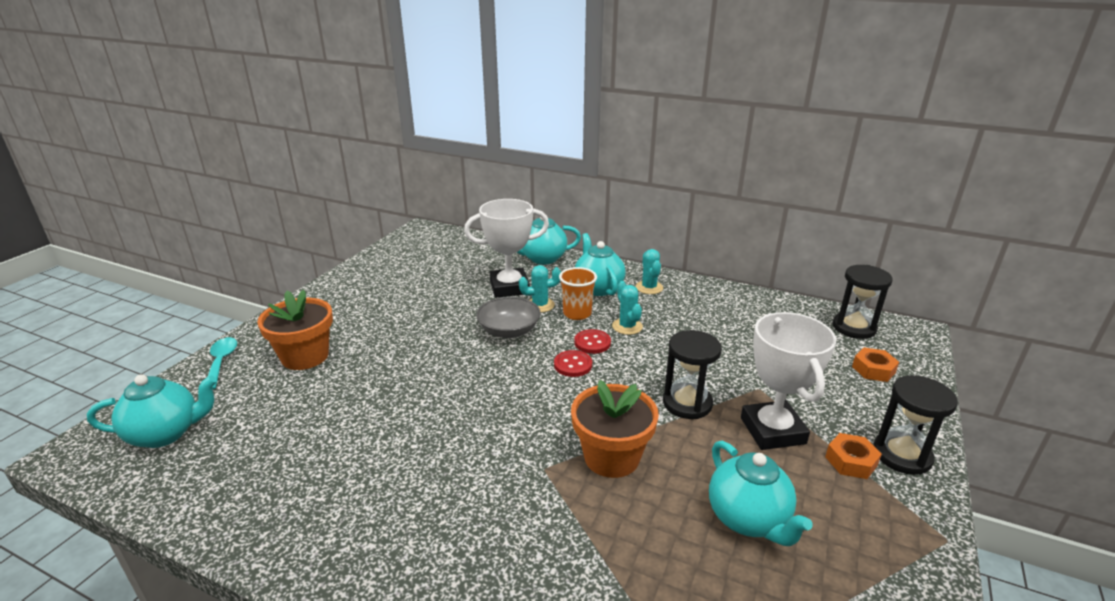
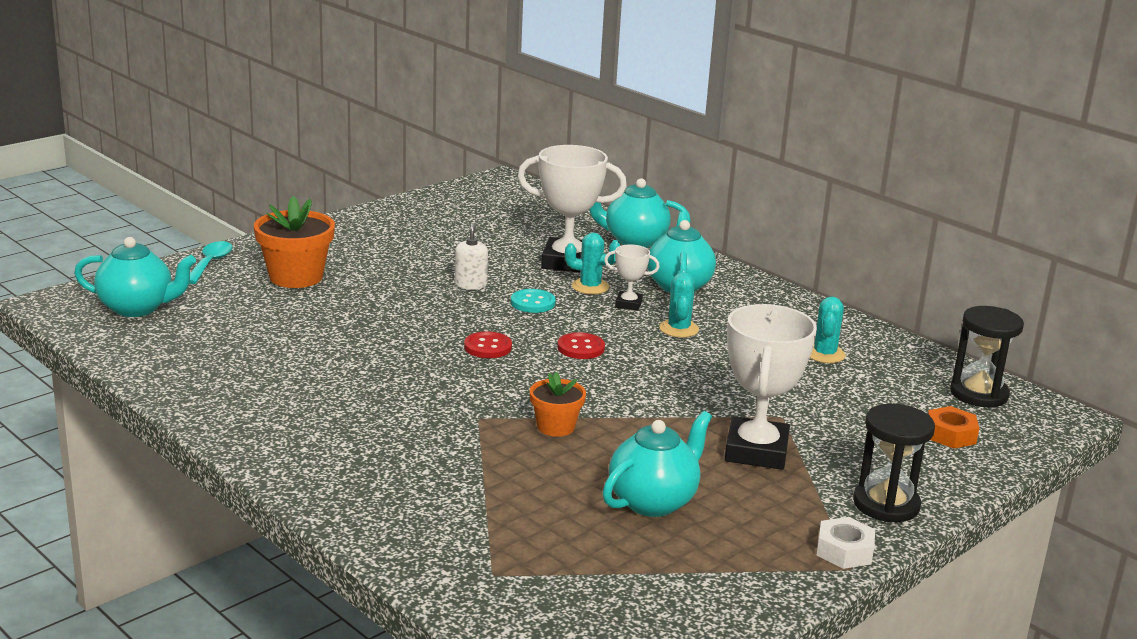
camera: 20 degrees right, 5 degrees down
(452, 326) = (470, 285): none -> white soap dispenser
(509, 331) = (533, 303): grey bowl -> turquoise button
(577, 313) = (628, 304): orange cup -> white trophy
(592, 343) = (621, 334): red button -> red button (488, 347)
(611, 457) = (556, 427): orange flower pot -> orange flower pot, size x0.59
(649, 287) = (746, 298): turquoise cactus -> turquoise cactus (824, 354)
(687, 403) = (681, 408): black hourglass -> none
(748, 519) = (653, 502): turquoise teapot -> turquoise teapot turned 135 degrees counterclockwise
(851, 461) = (818, 494): orange nut -> none
(924, 521) = (844, 551): none -> white nut

